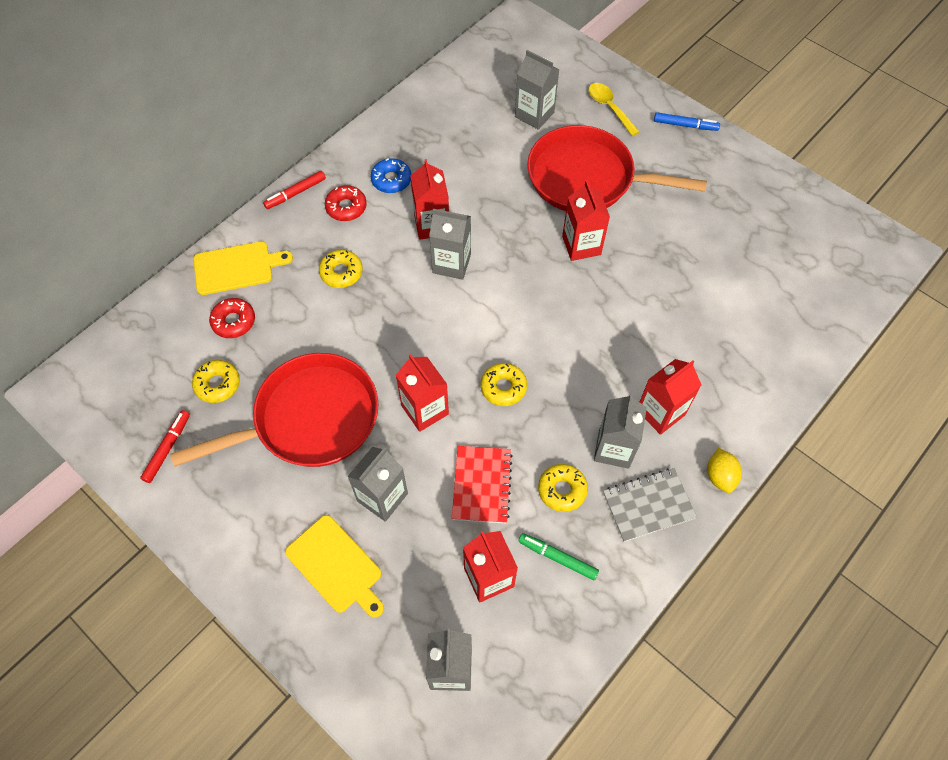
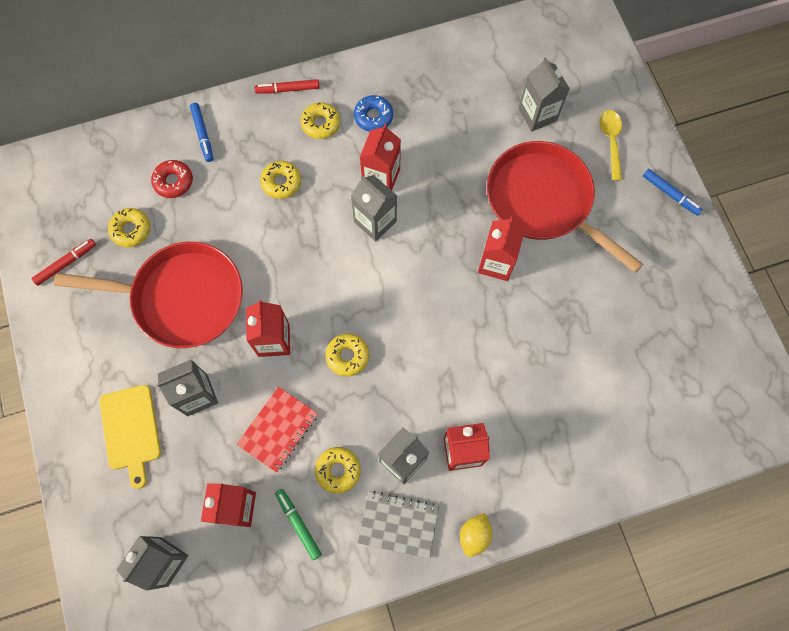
camera: 30 degrees right, 10 degrees up
(236, 268) = (203, 134): yellow cutting board -> blue marker
(346, 207) = (321, 124): red donut -> yellow donut

